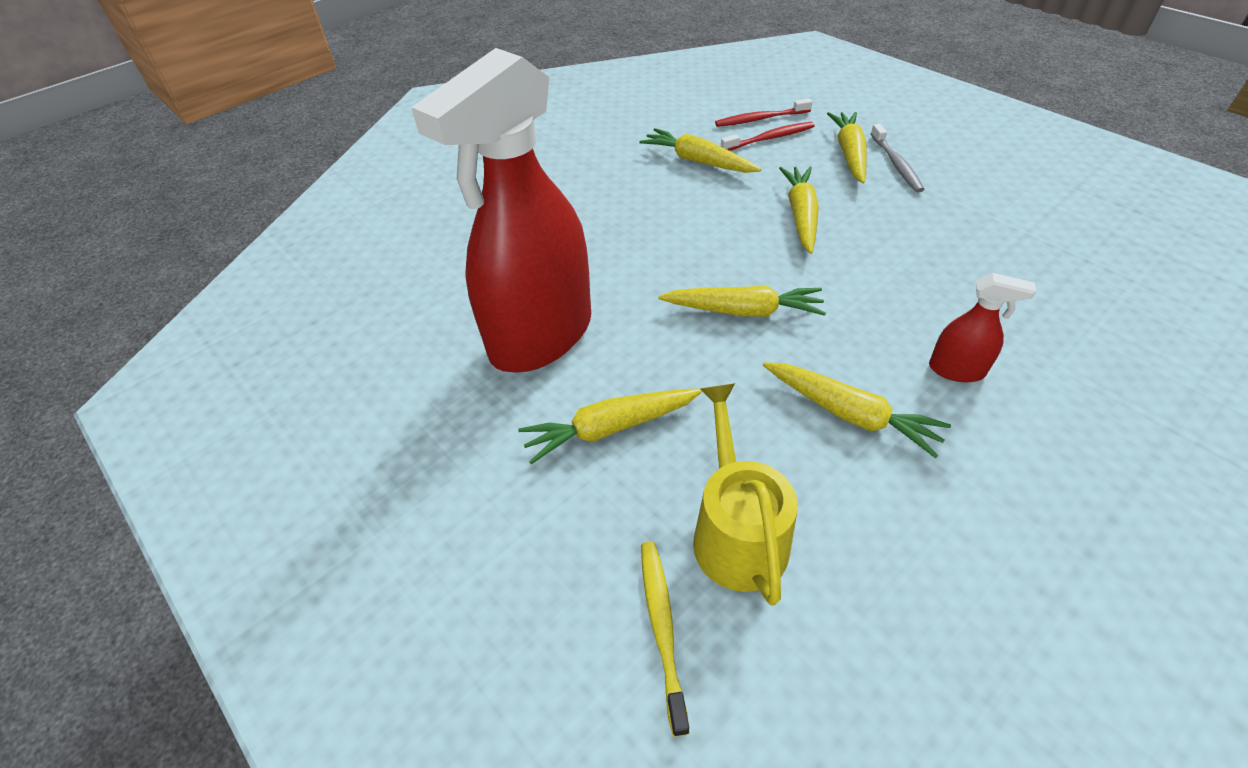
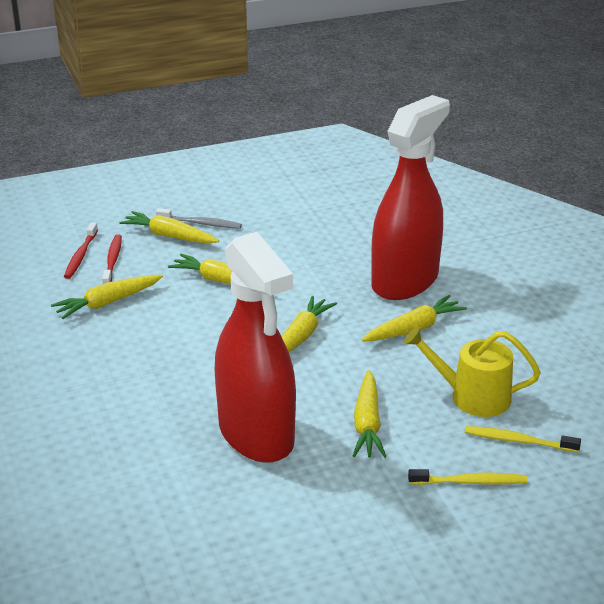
camera: 70 degrees left, 15 degrees down
(537, 584) = (469, 482): none -> yellow toothbrush
(956, 370) = (405, 281): red spray bottle -> red spray bottle, size x2.48

